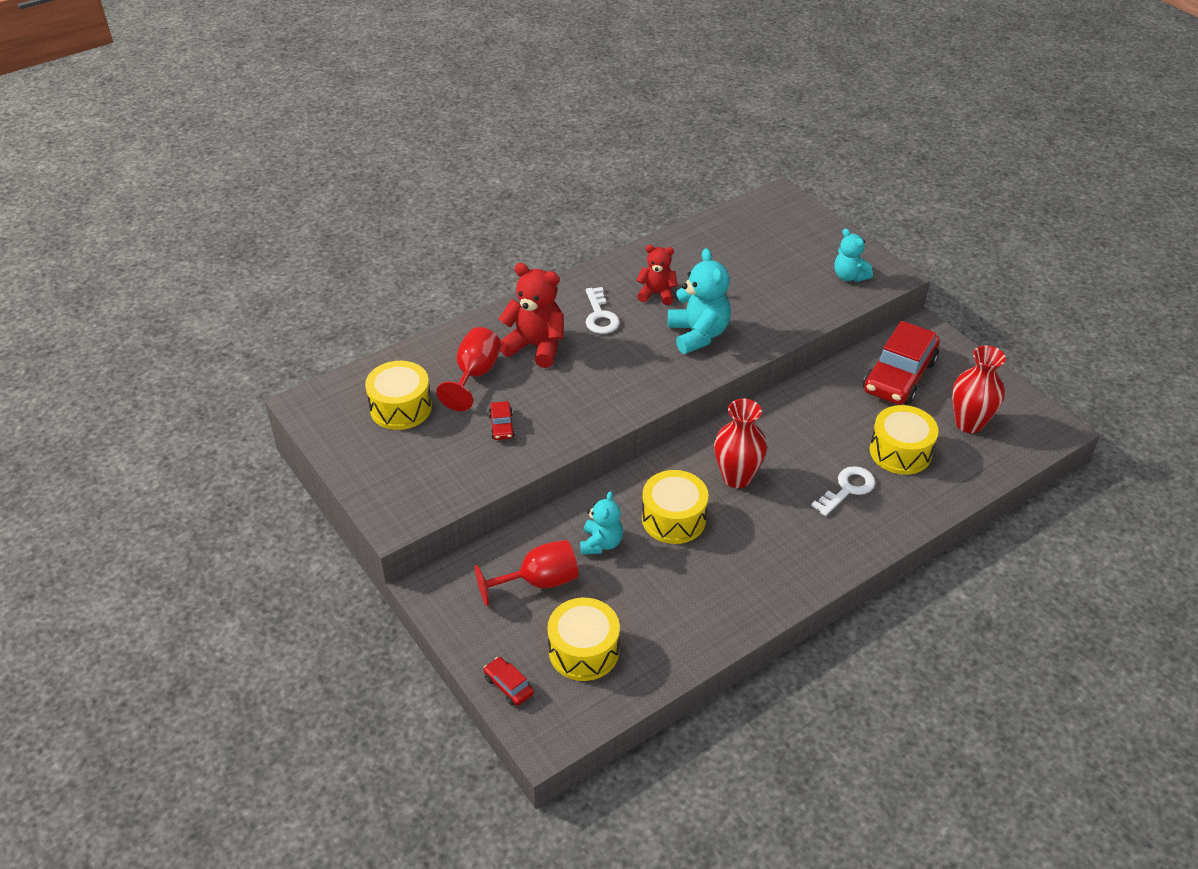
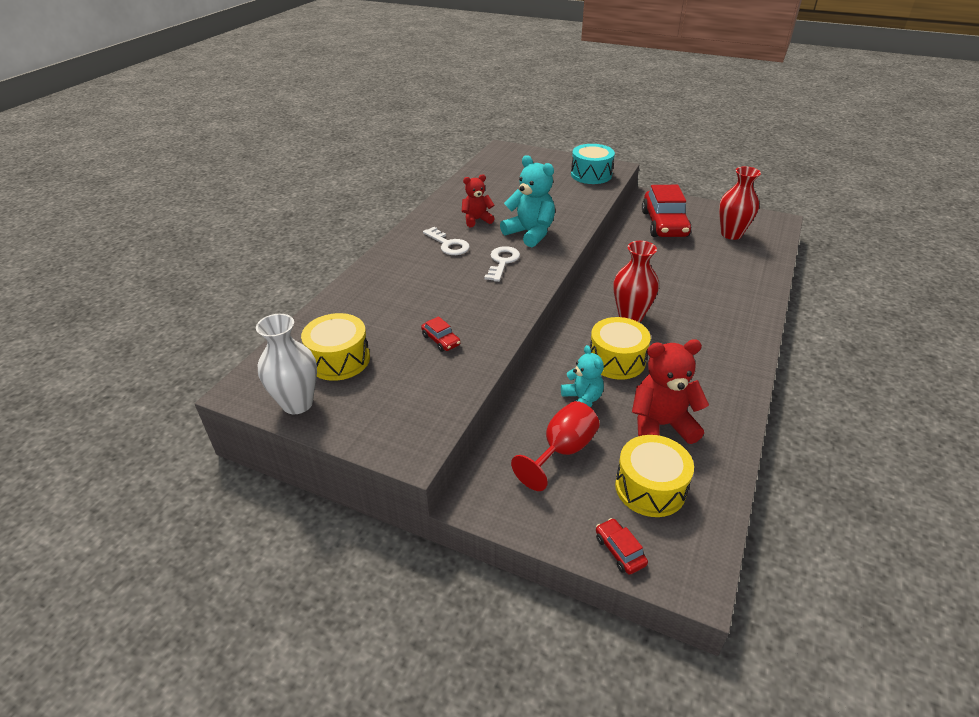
camera: 30 degrees left, 5 degrees down
(339, 436) = (297, 403): none -> white vase
(475, 375) = (384, 313): red goblet -> none
(508, 686) = (619, 551): red car -> red car turned 45 degrees clockwise
(536, 346) = (417, 278): red teddy bear -> red teddy bear (661, 425)
(847, 489) = (706, 295): white key -> white key (502, 262)
(849, 276) = (591, 175): turquoise teddy bear -> turquoise drum
(900, 452) = (712, 263): yellow drum -> none

